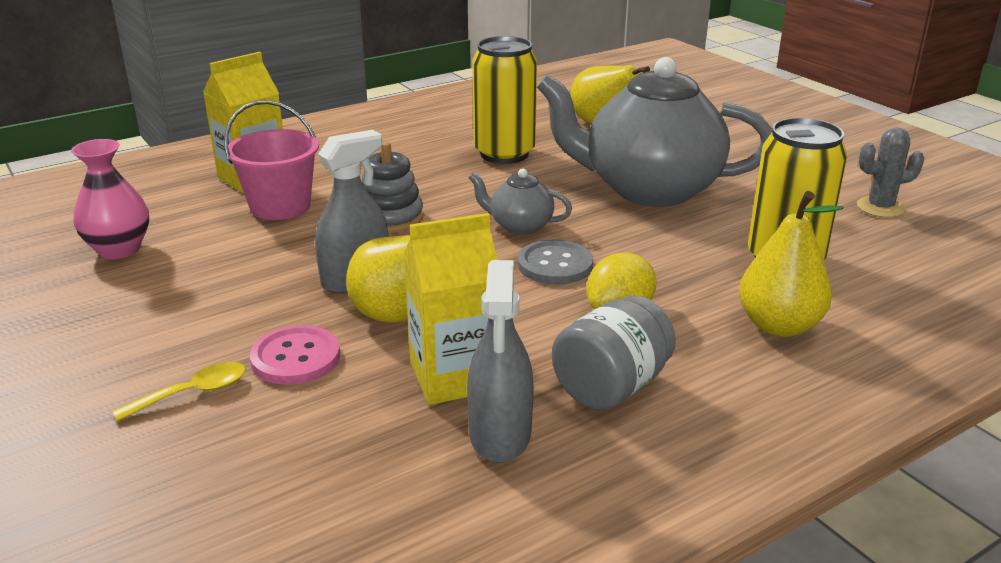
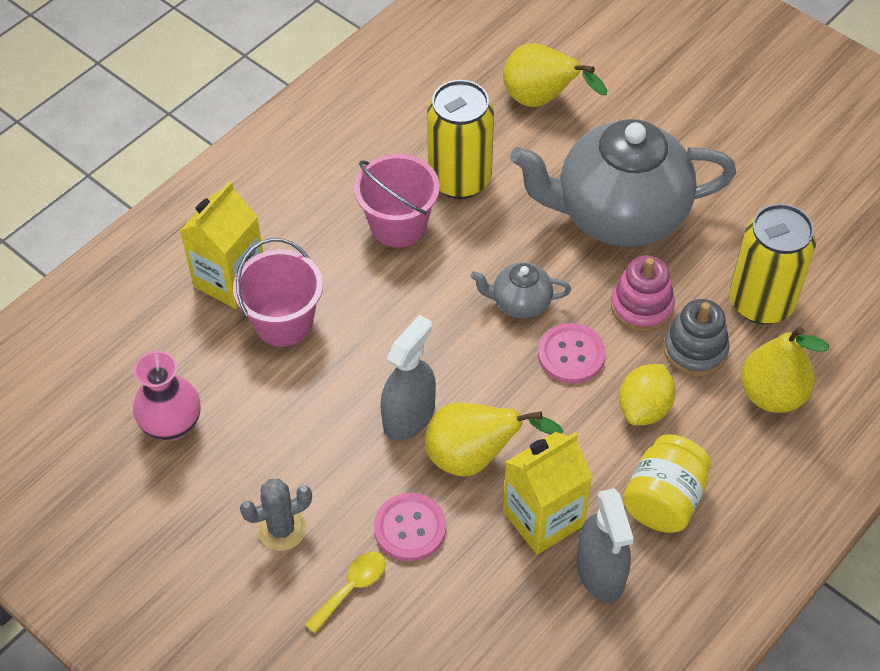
camera: 15 degrees left, 25 degrees up
(390, 218) = (397, 317): grey stacking toy -> grey stacking toy (695, 350)
(430, 169) = (398, 225): none -> pink bucket
(555, 265) = (571, 355): grey button -> pink button
(611, 386) = (663, 500): grey jar -> yellow jar
(648, 245) = (641, 306): none -> pink stacking toy
(880, 207) = (829, 199): grey cactus -> grey cactus (282, 529)

